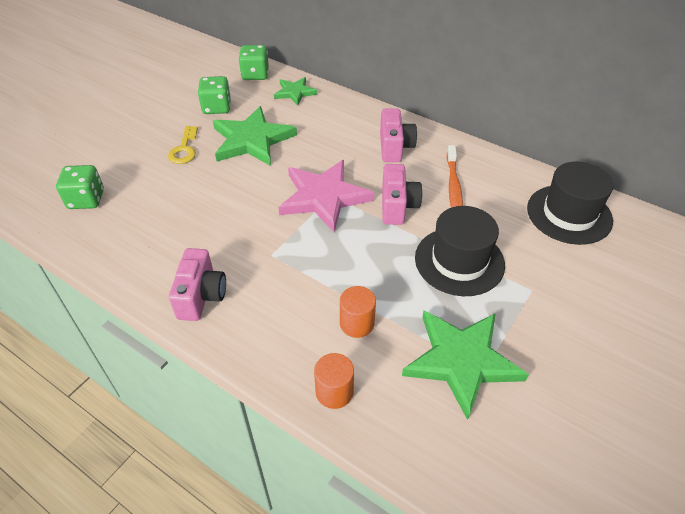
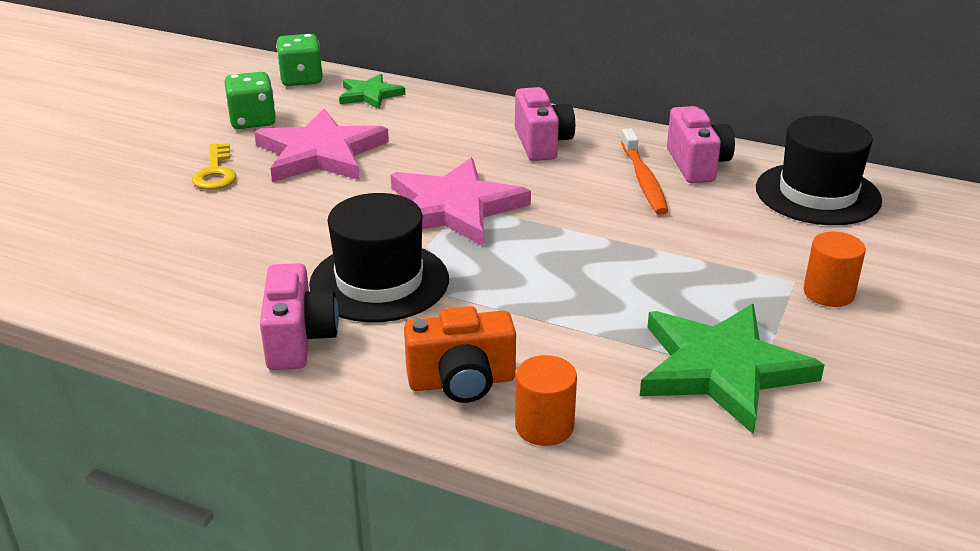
camera: 10 degrees left, 15 degrees down
(86, 199) = (72, 245): green dice -> none
(252, 140) = (320, 153): green star -> pink star
(292, 346) = (462, 382): none -> orange camera
(357, 323) = (552, 345): orange cylinder -> orange cylinder (828, 293)
(397, 206) = (568, 208): pink camera -> pink camera (697, 165)
(459, 261) = (680, 259): black hat -> black hat (379, 281)

